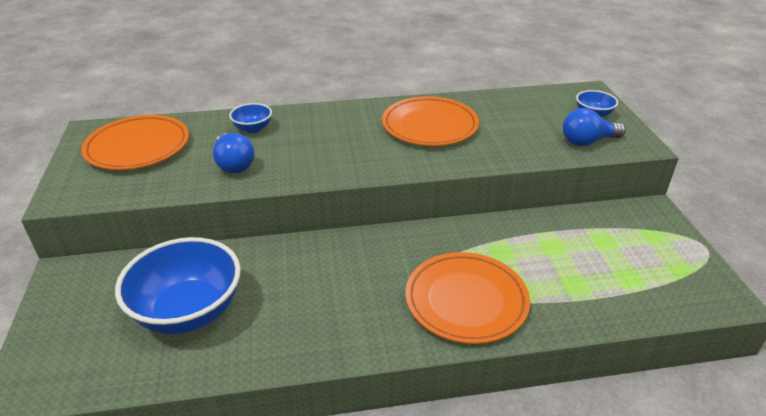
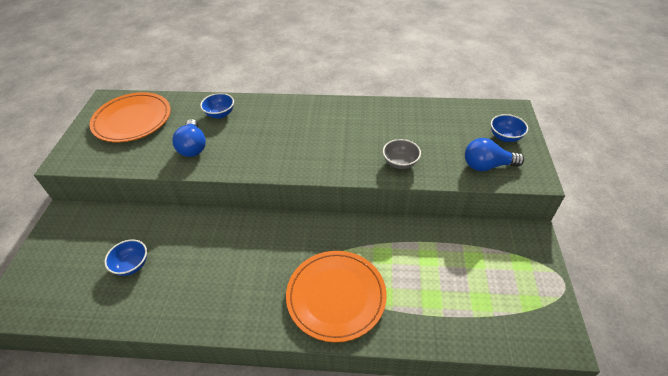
camera: 15 degrees right, 10 degrees up
(189, 312) = (132, 265): blue bowl -> blue bowl, size x0.46
(430, 126) = (358, 130): orange plate -> none
(492, 150) = (400, 163): none -> grey bowl

